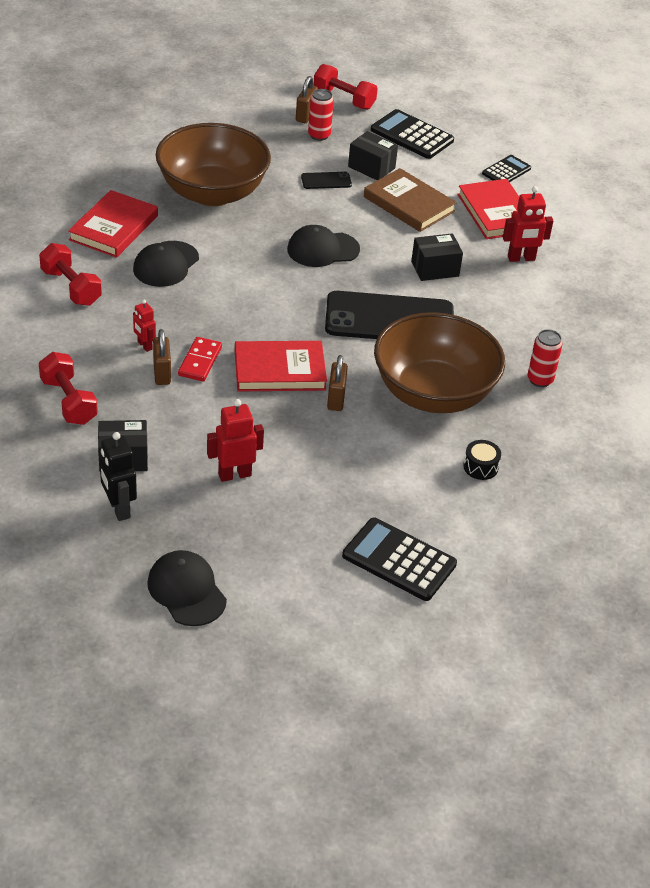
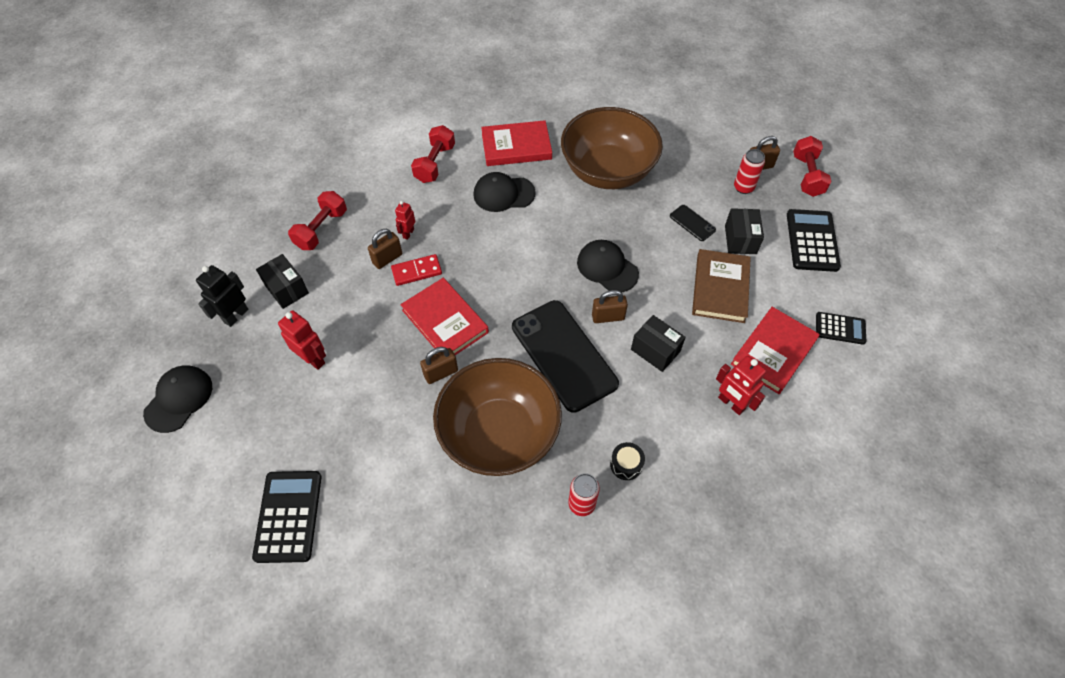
camera: 60 degrees right, 15 degrees up
(375, 276) = (608, 317): none -> brown padlock
(480, 467) = (436, 517): black drum -> black drum (626, 464)

